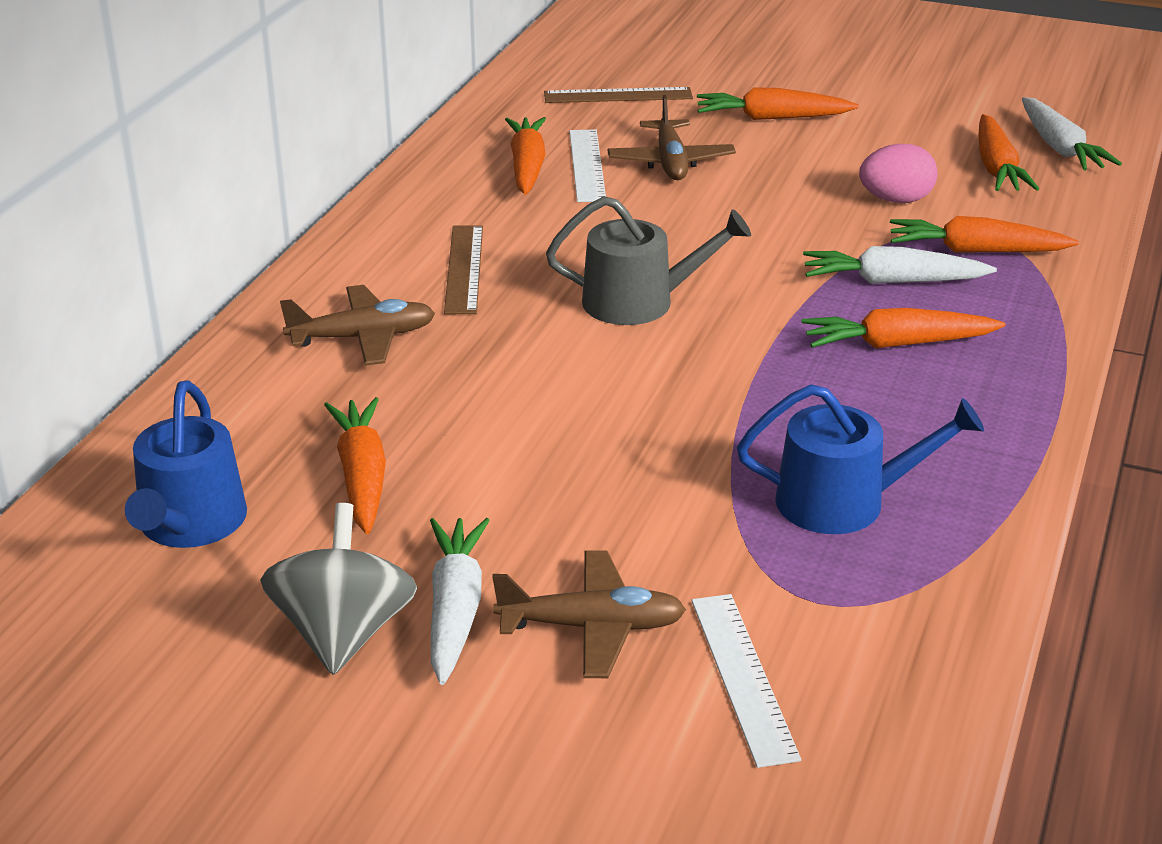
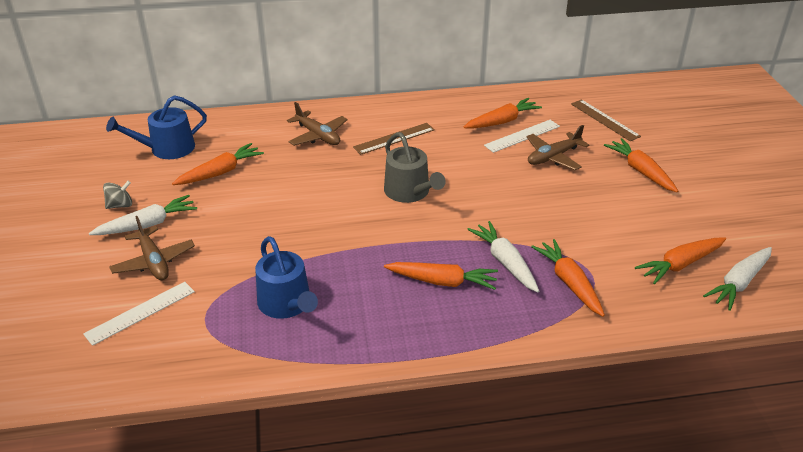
camera: 60 degrees right, 5 degrees up
(343, 633) = (120, 205): grey spinning top -> grey spinning top, size x0.54
(895, 200) = (596, 239): pink egg -> none
(897, 344) = (442, 281): orange carrot -> orange carrot turned 135 degrees clockwise

